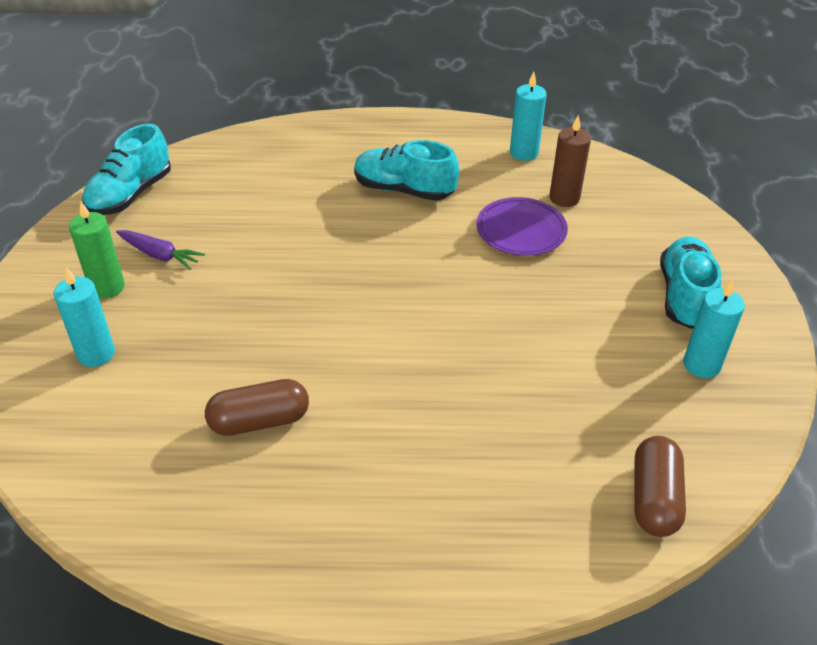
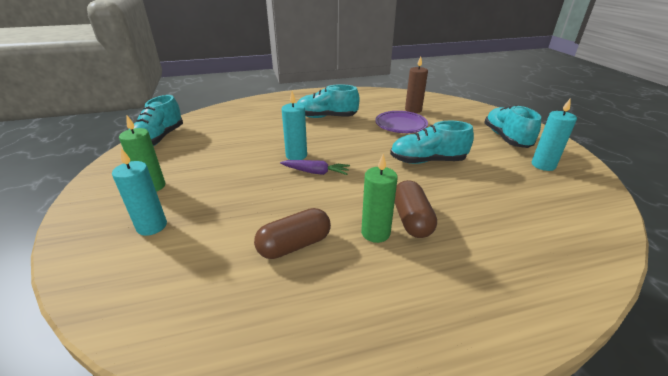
camera: 15 degrees left, 10 degrees down
(159, 255) = (186, 164): purple carrot -> purple carrot (315, 172)
(370, 426) = (375, 233): none -> green candle
(517, 318) = (427, 161): none -> turquoise shoe
(524, 153) = (380, 97): turquoise candle -> turquoise candle (296, 155)
(654, 498) = (584, 237): brown capsule -> brown capsule (411, 220)

